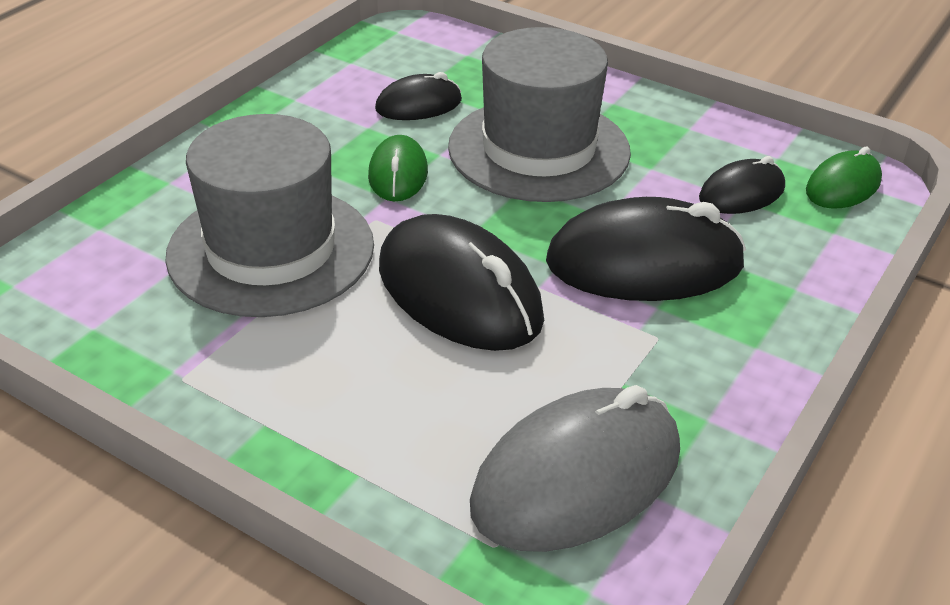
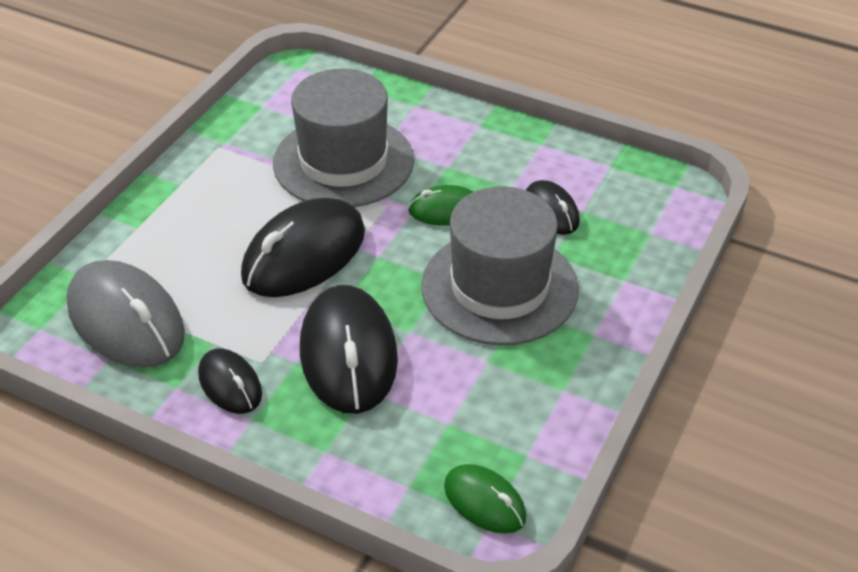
camera: 85 degrees right, 5 degrees up
(741, 193) = (458, 422): black mouse -> black mouse (230, 384)

